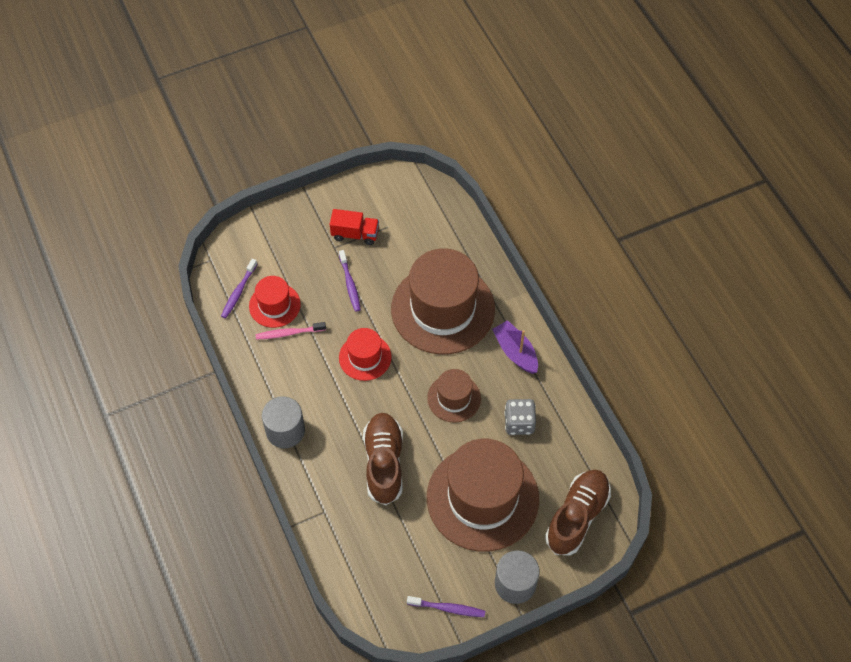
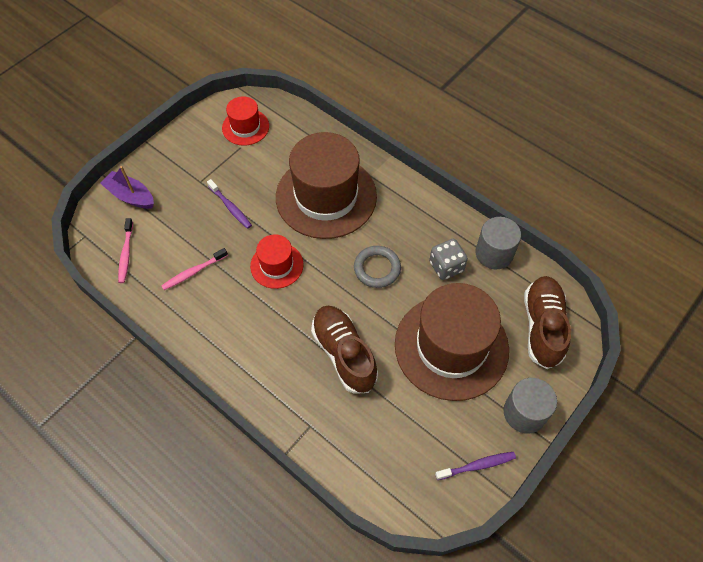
camera: 25 degrees left, 0 degrees up
(238, 292) = (126, 254): purple toothbrush -> pink toothbrush
(274, 305) = (167, 252): red hat -> red hat (245, 127)
(285, 430) = (233, 364): grey cylinder -> grey cylinder (494, 253)
(355, 234) = (214, 163): red truck -> none
(454, 398) = (377, 268): brown hat -> grey ring
(515, 352) = (409, 208): purple boat -> purple boat (130, 196)

